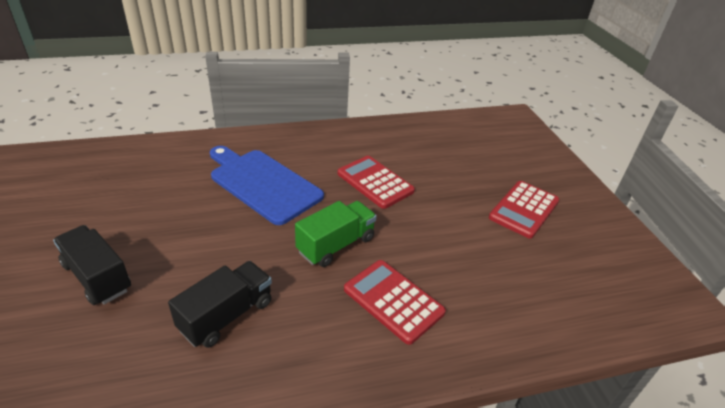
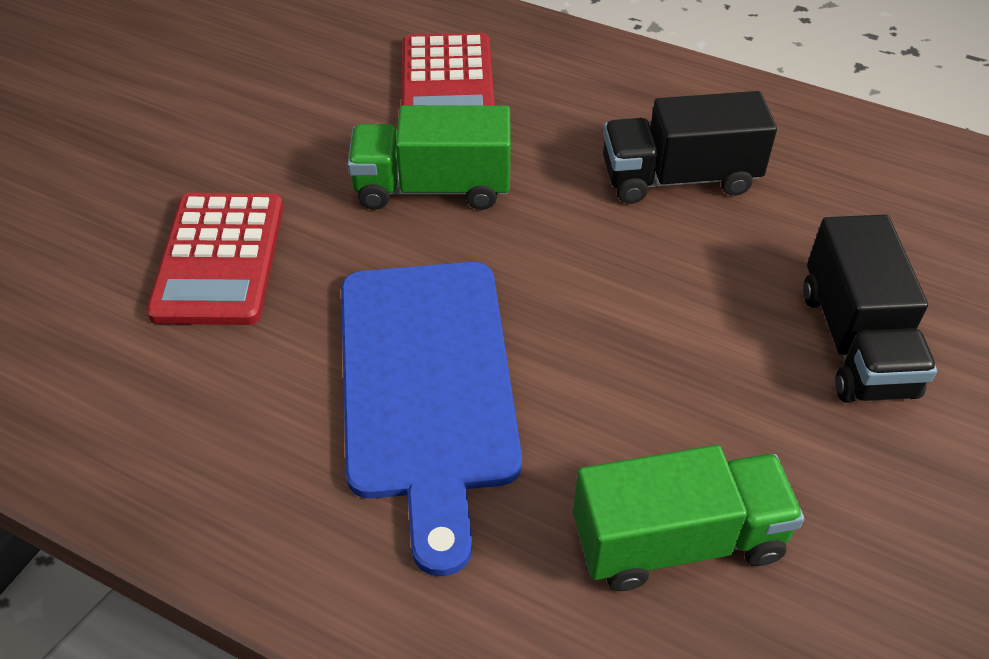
camera: 135 degrees left, 10 degrees up
(147, 184) = (677, 540): none -> green truck
(524, 209) = (86, 83): red calculator -> none

